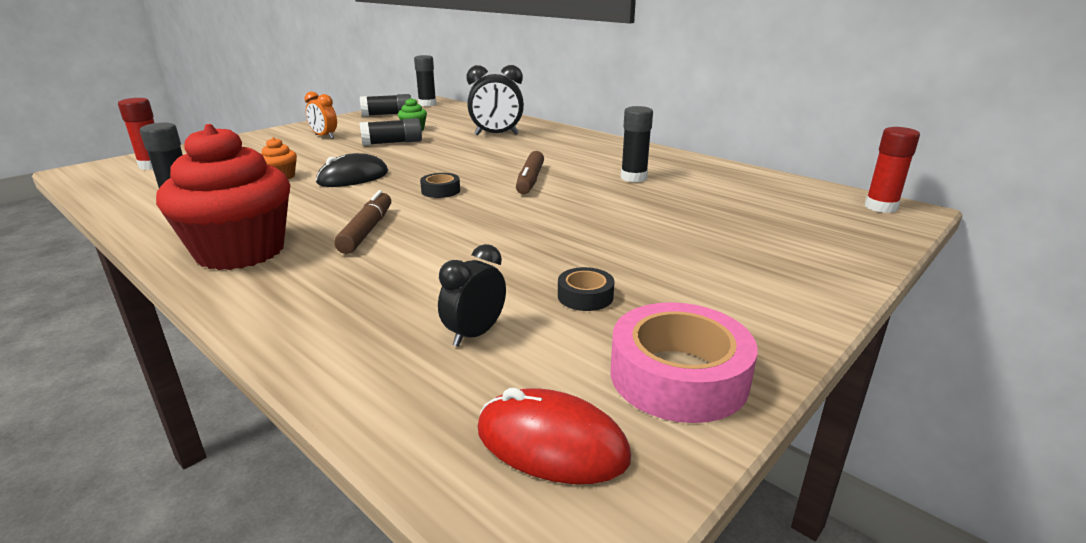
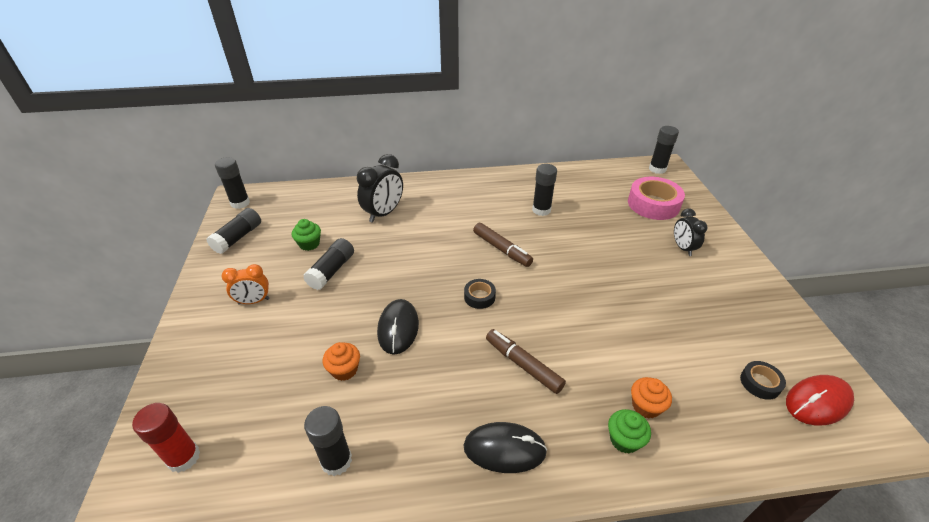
camera: 50 degrees left, 15 degrees up
(241, 251) = (504, 449): red cupcake -> black mouse
(307, 304) = (624, 440): none -> green cupcake
(376, 304) = (646, 406): none -> orange cupcake
(475, 334) = (707, 380): black clock -> black clock (682, 248)
(585, 296) = (689, 319): black tape -> black tape (760, 383)
(678, 376) = (782, 333): pink tape -> pink tape (653, 204)
(880, 207) = (657, 169): red glue stick -> black glue stick

